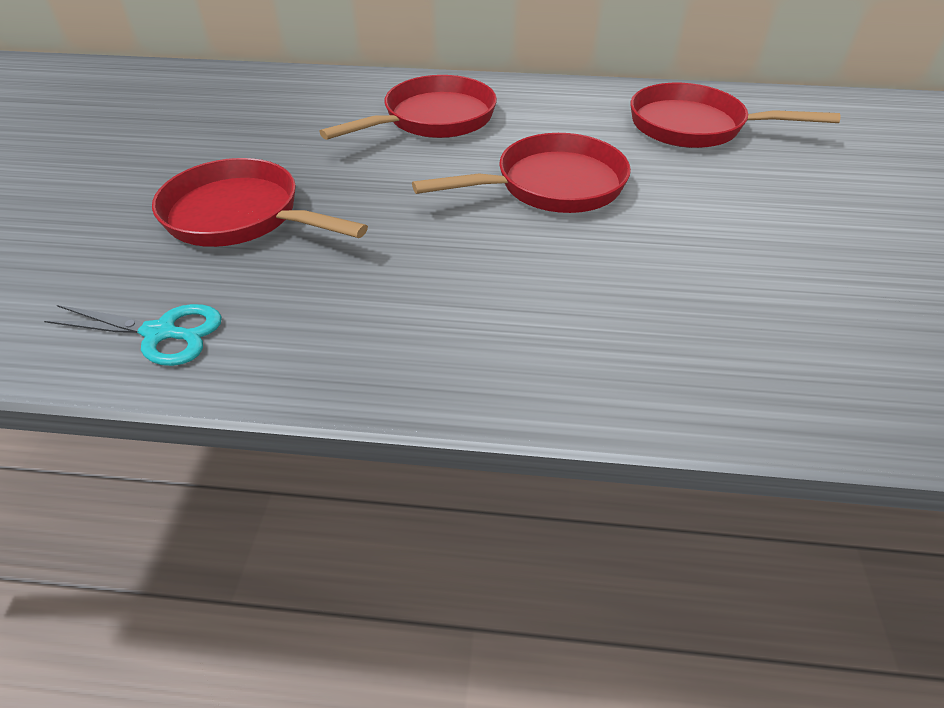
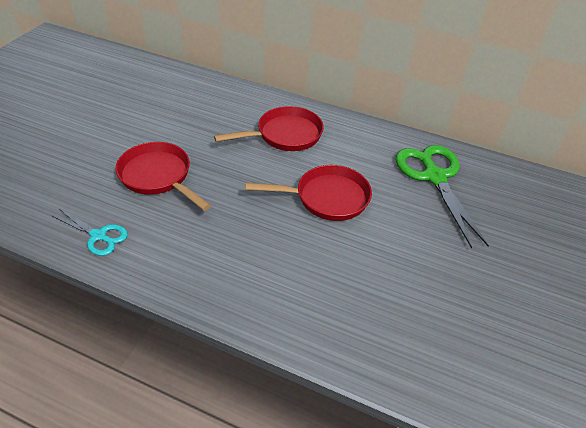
camera: 15 degrees right, 0 degrees up
(694, 127) = (434, 176): red pan -> green scissors

